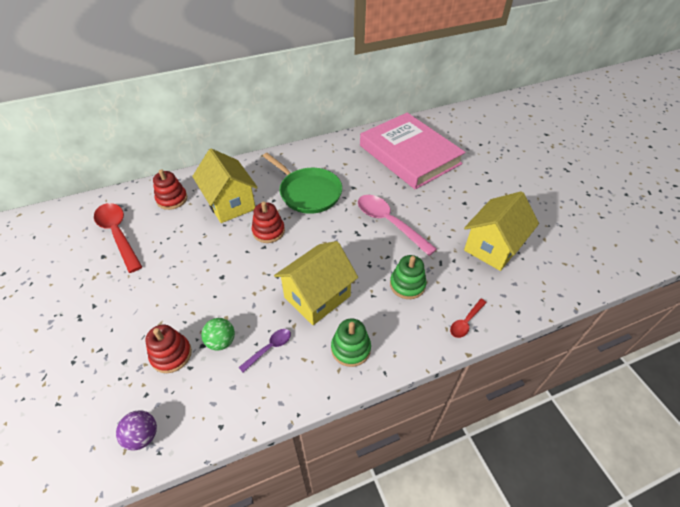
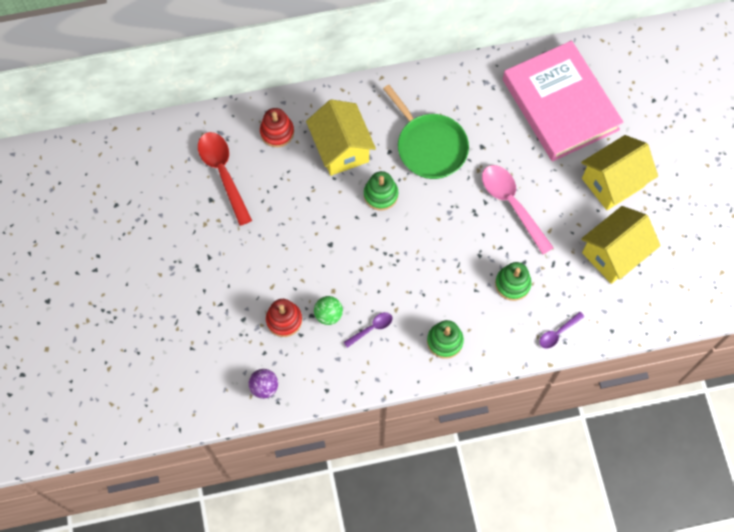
camera: 10 degrees right, 20 degrees up
(268, 231) = (380, 194): red stacking toy -> green stacking toy
(317, 297) = (422, 282): yellow house -> yellow house (613, 182)
(466, 322) = (558, 333): red spoon -> purple spoon

